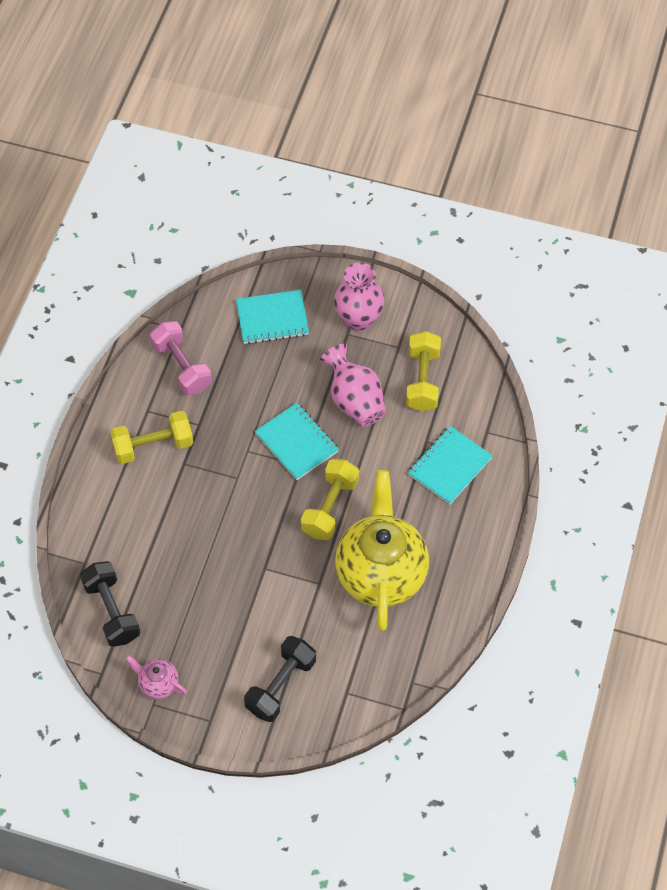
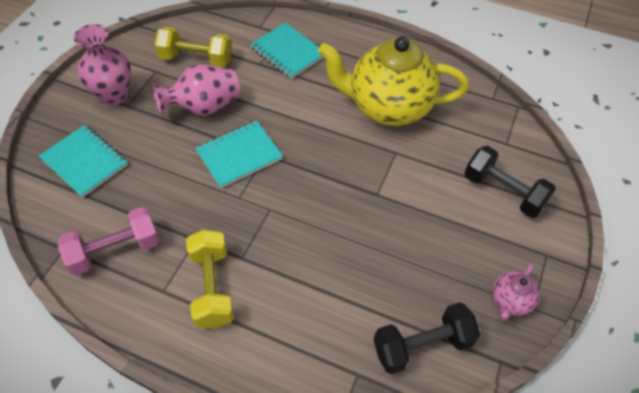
camera: 85 degrees left, 5 degrees down
(272, 318) = (84, 162): turquoise notebook -> turquoise notebook turned 45 degrees counterclockwise
(330, 507) = (316, 136): yellow dumbbell -> none

